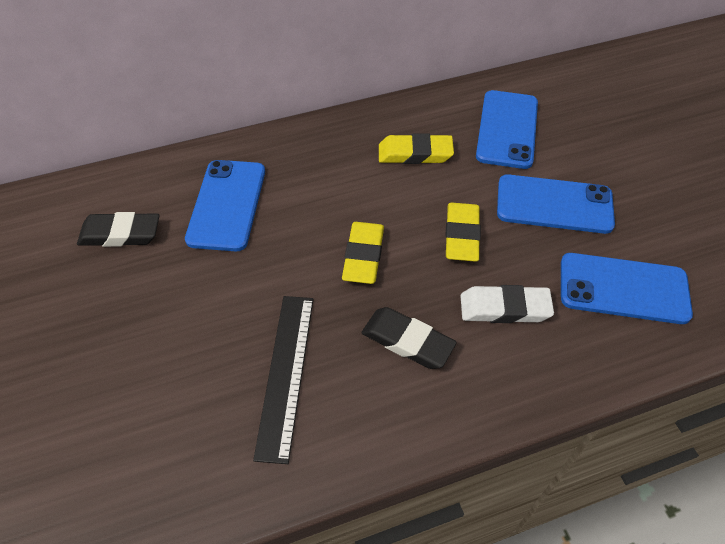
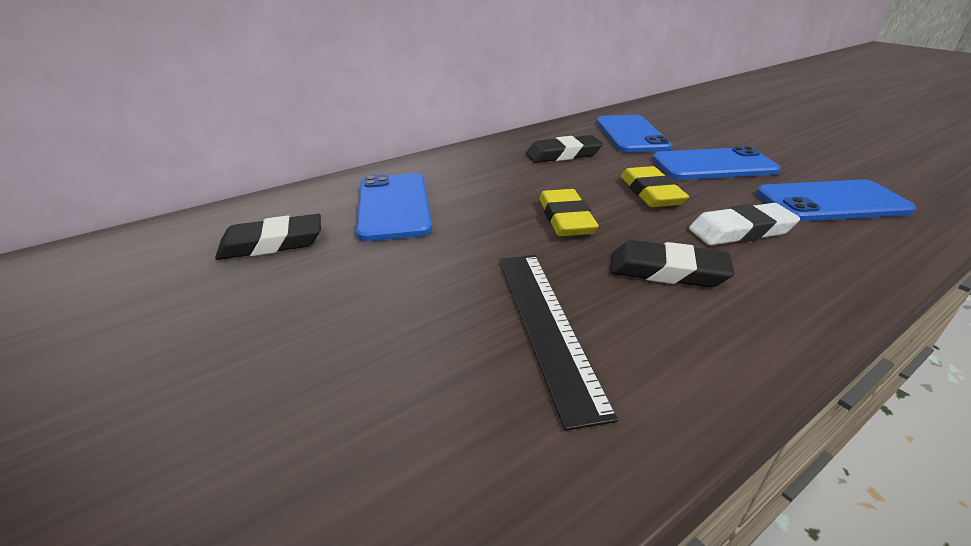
camera: 15 degrees left, 20 degrees down
(415, 153) = (563, 154): yellow eraser -> black eraser

